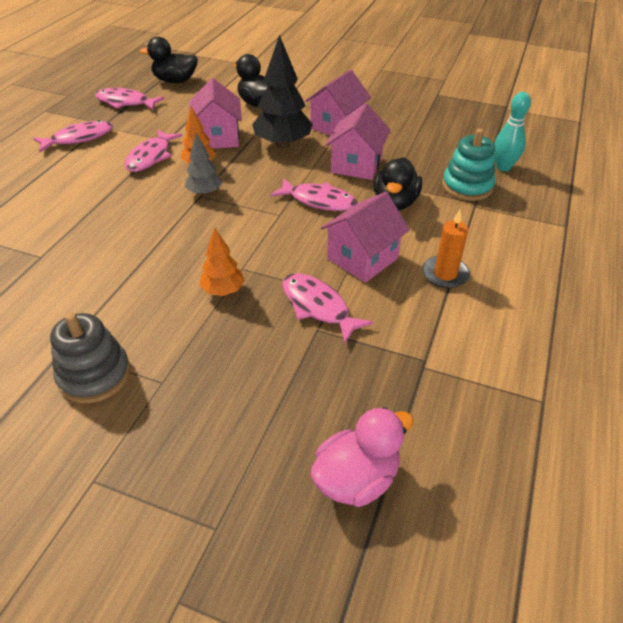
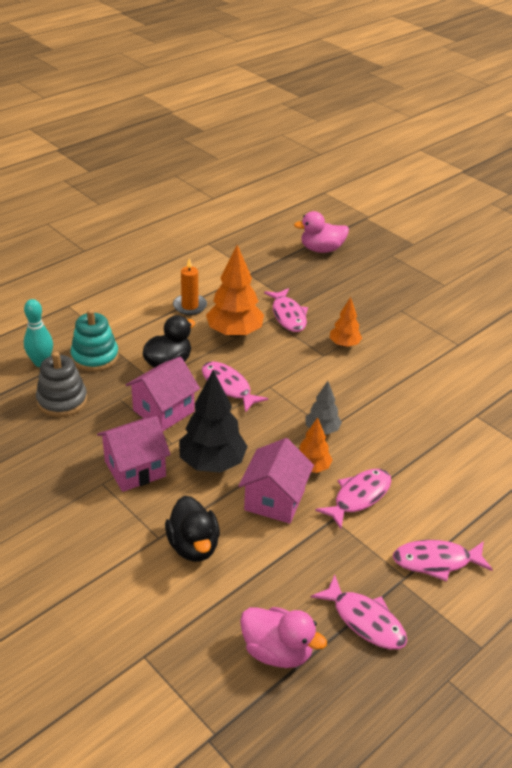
camera: 155 degrees left, 5 degrees down
(94, 375) = (439, 325): grey stacking toy -> grey stacking toy (62, 400)
(175, 81) = (277, 651): black duck -> pink duck
(362, 258) = (234, 333): pink house -> orange tree

